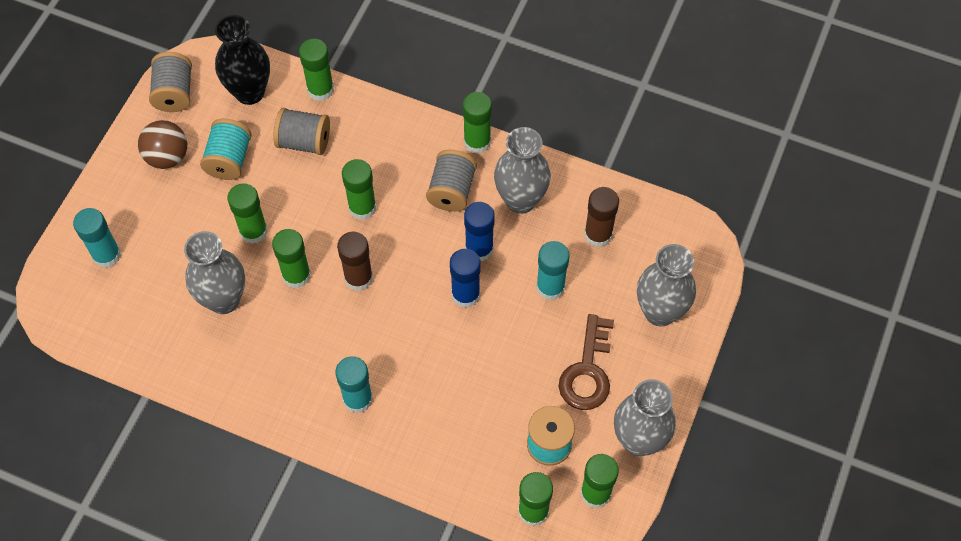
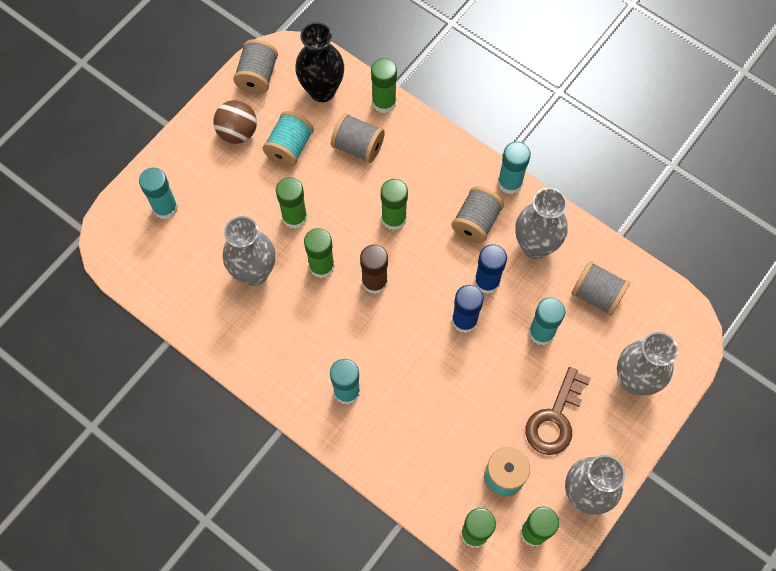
camera: 15 degrees right, 5 degrees up
(477, 142) = (510, 183): green glue stick -> turquoise glue stick
(598, 234) = (596, 295): brown glue stick -> grey spool

